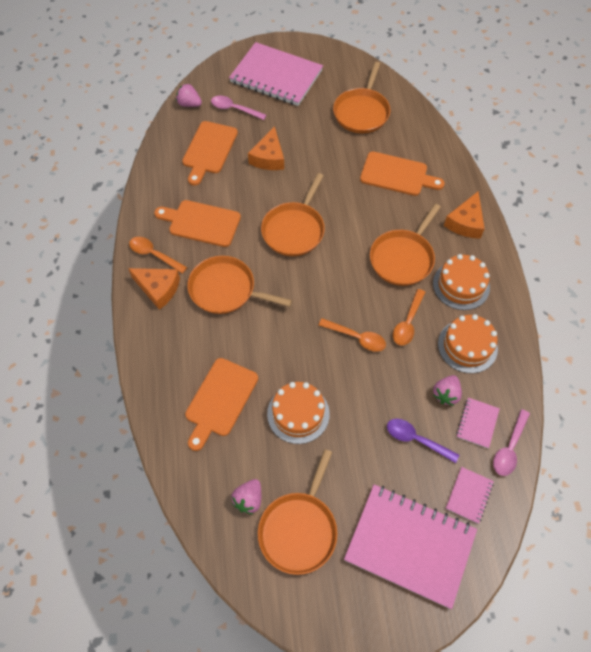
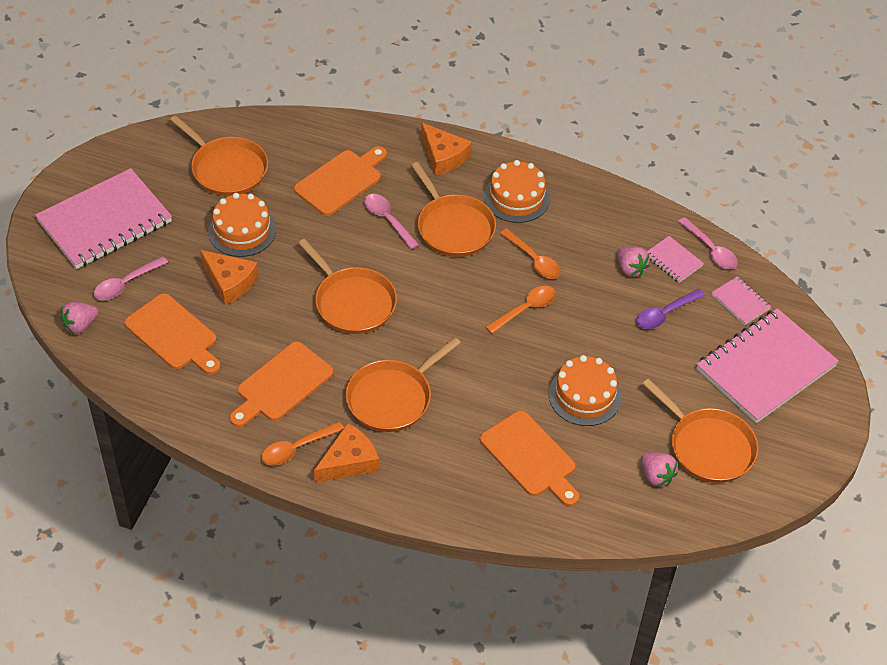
camera: 65 degrees left, 10 degrees down
(381, 216) = (387, 220): none -> pink spoon
(467, 346) = (588, 227): orange cake -> orange cake (242, 231)

